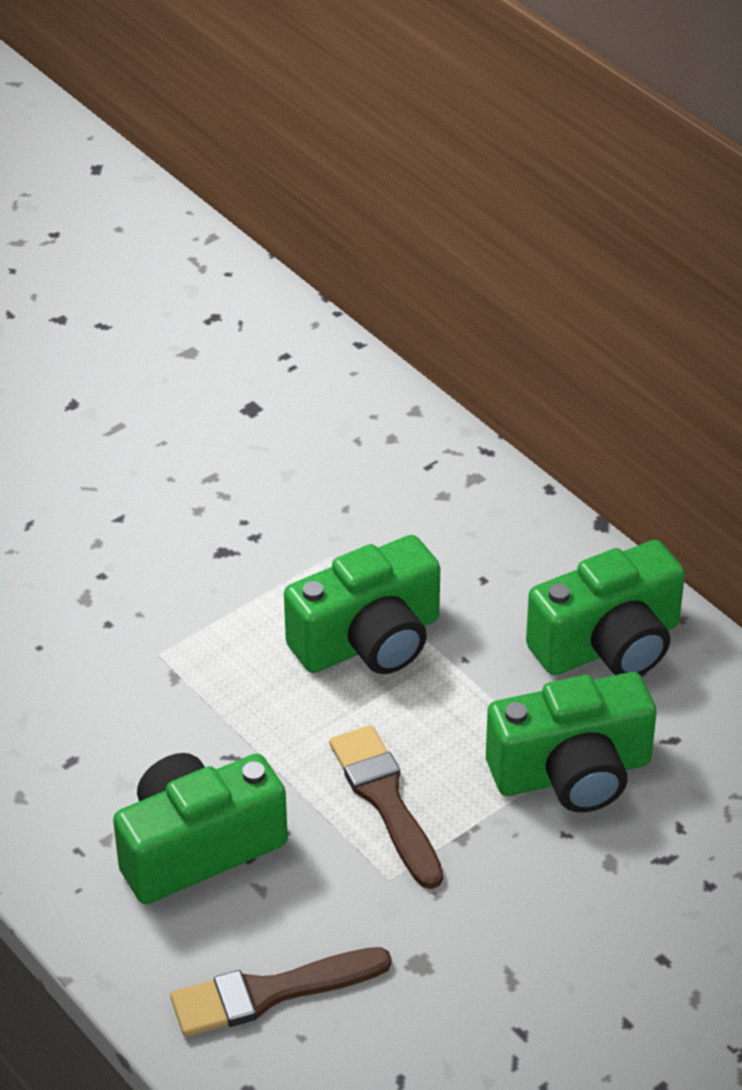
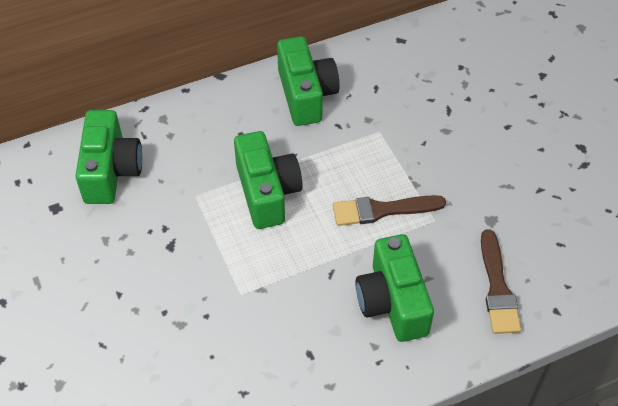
camera: 75 degrees left, 10 degrees up
(572, 773) = (386, 130): green camera -> green camera (111, 171)

